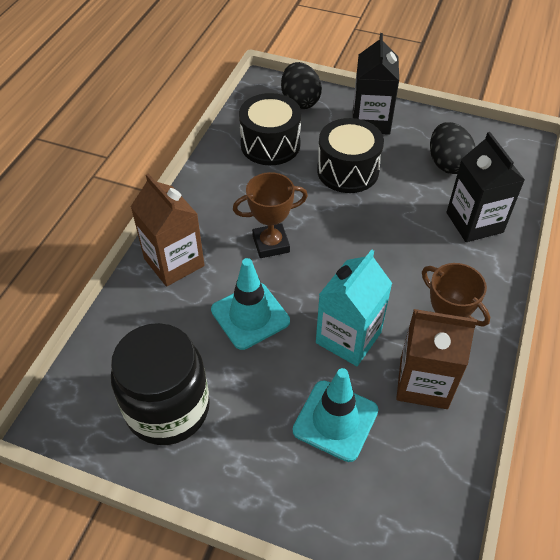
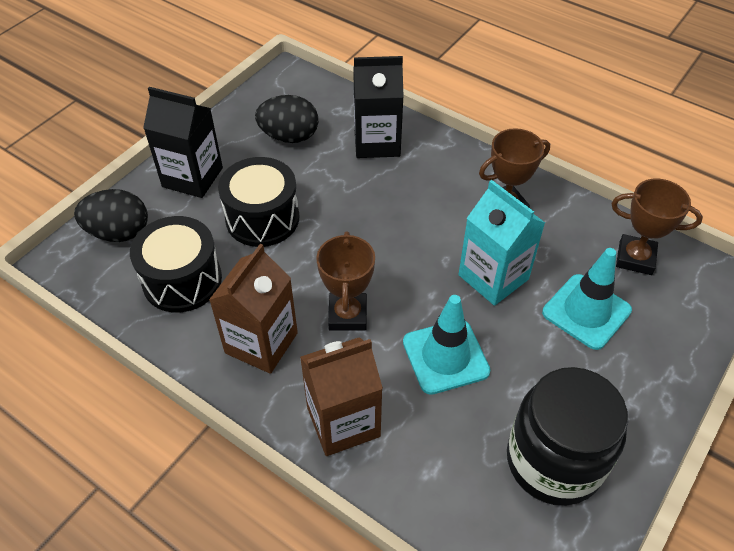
camera: 75 degrees left, 0 degrees up
(423, 382) = (554, 235): brown carton -> brown carton (261, 343)
(424, 463) = (635, 258): none -> brown trophy

